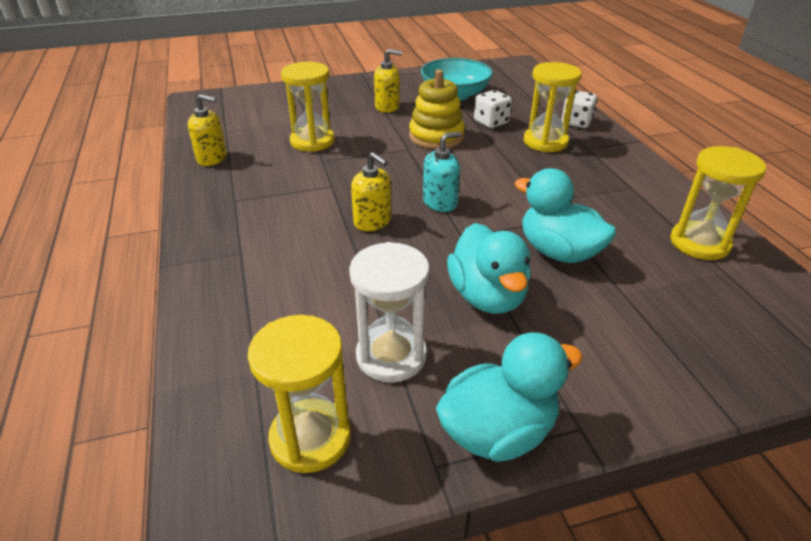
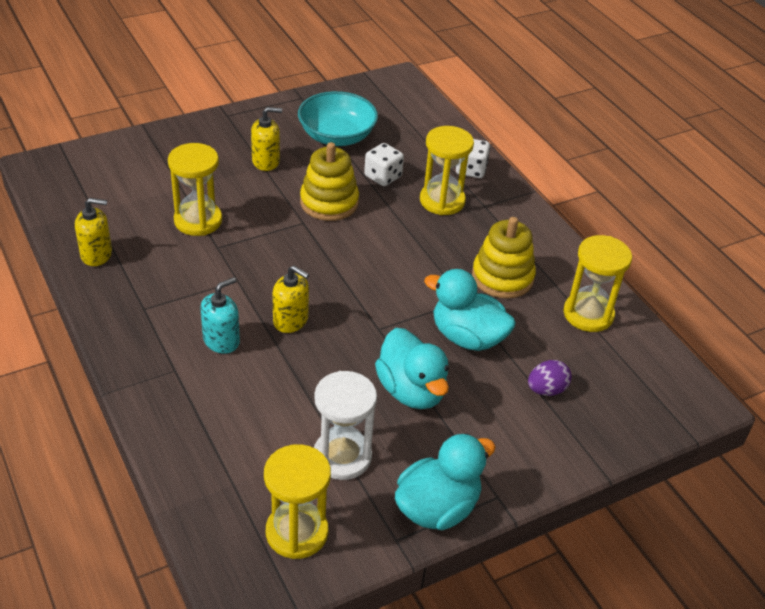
camera: 15 degrees left, 5 degrees up
(440, 202) = (350, 291): turquoise soap dispenser -> turquoise soap dispenser (221, 340)
(602, 204) = (502, 277): none -> yellow stacking toy
(649, 312) = (546, 390): none -> purple egg

